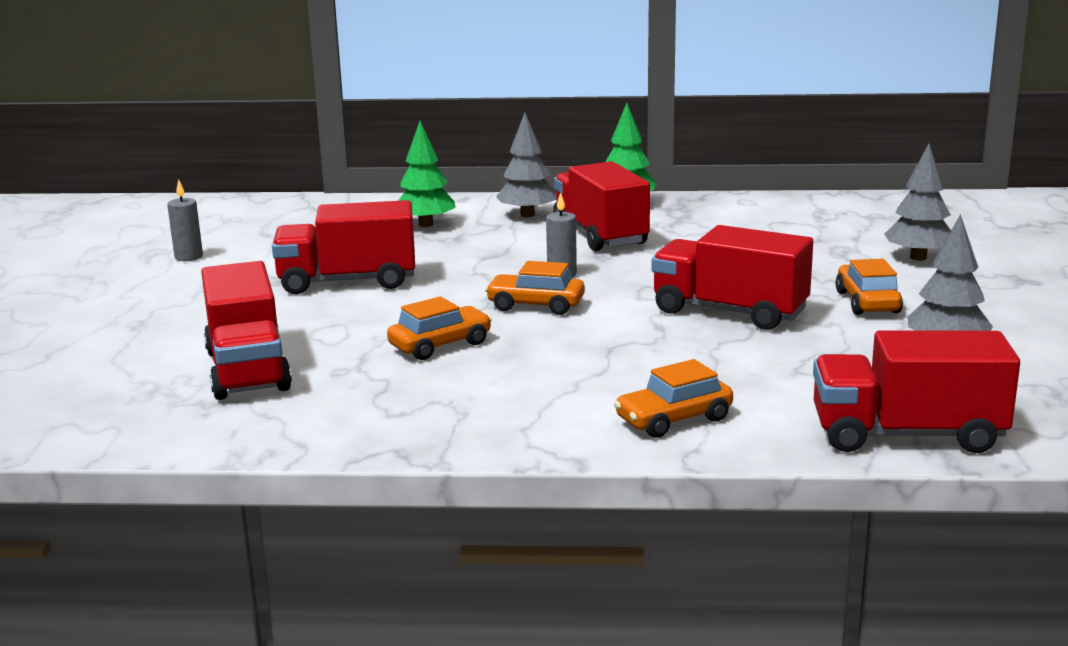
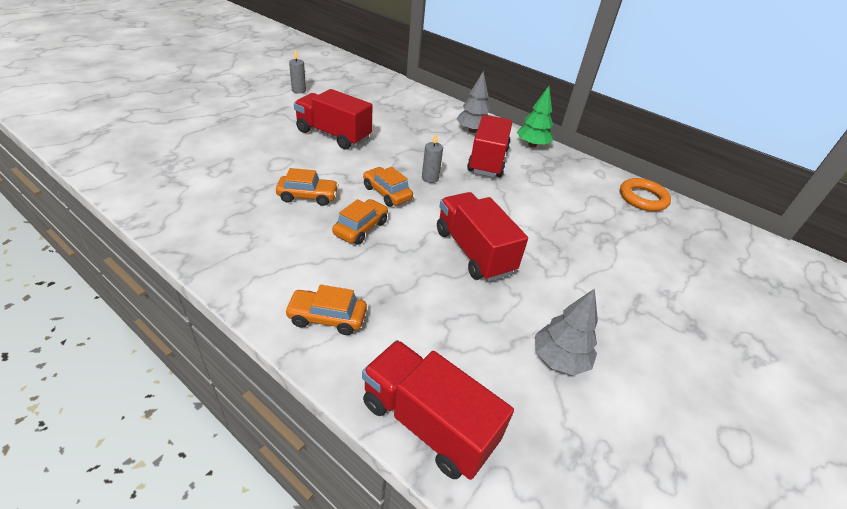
camera: 30 degrees right, 20 degrees up
(247, 370) = (215, 168): red truck -> none
(426, 224) = (418, 115): green tree -> none
(825, 206) = (642, 198): none -> orange ring
(867, 302) = (563, 289): orange car -> orange car (361, 228)
(918, 257) = (646, 269): grey tree -> none

